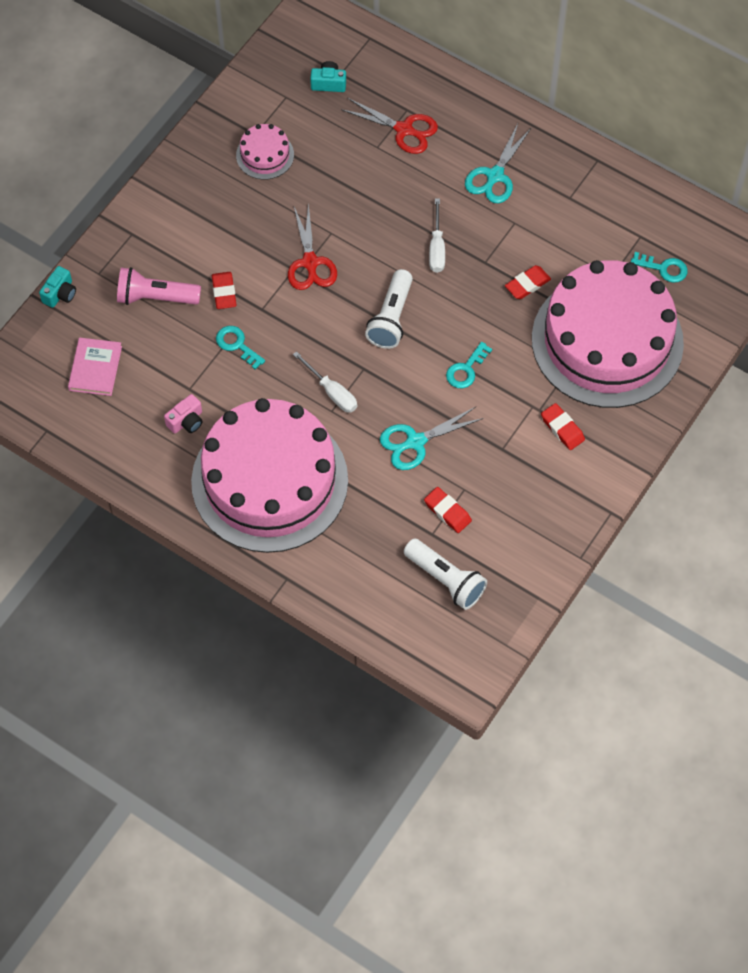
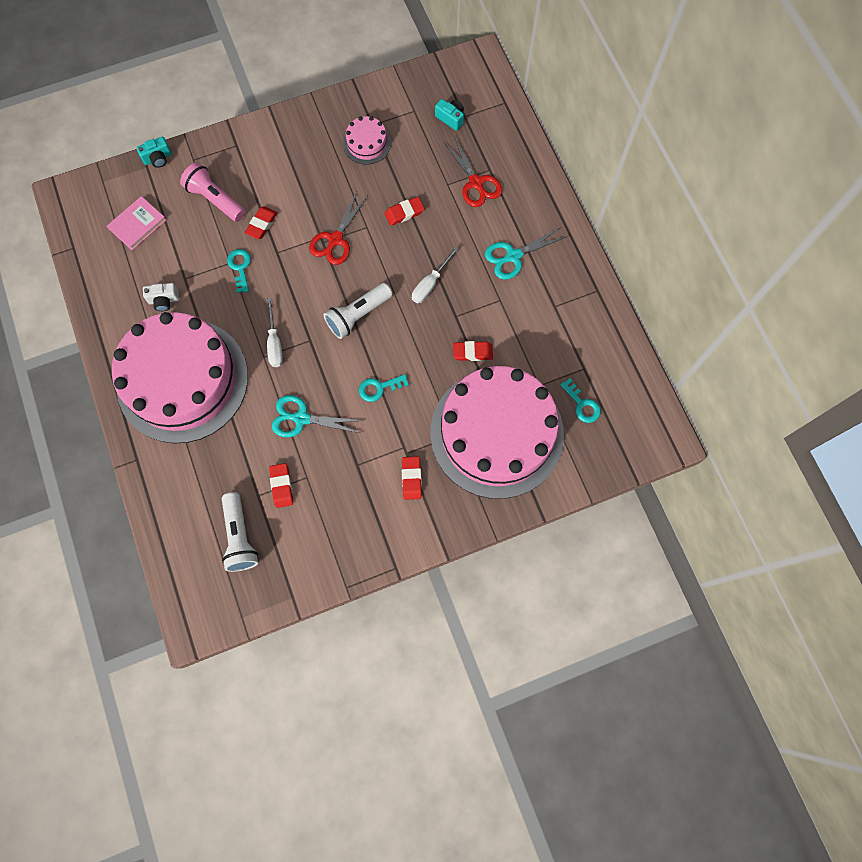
camera: 35 degrees right, 10 degrees up
(186, 421) = (164, 300): pink camera -> white camera
(357, 198) = (404, 213): none -> red eraser

